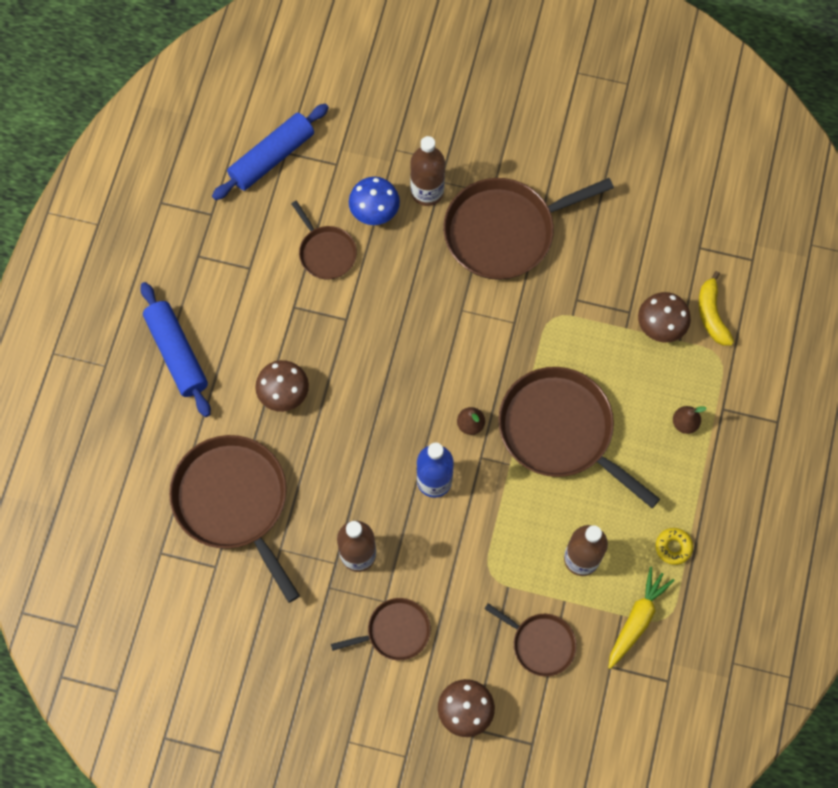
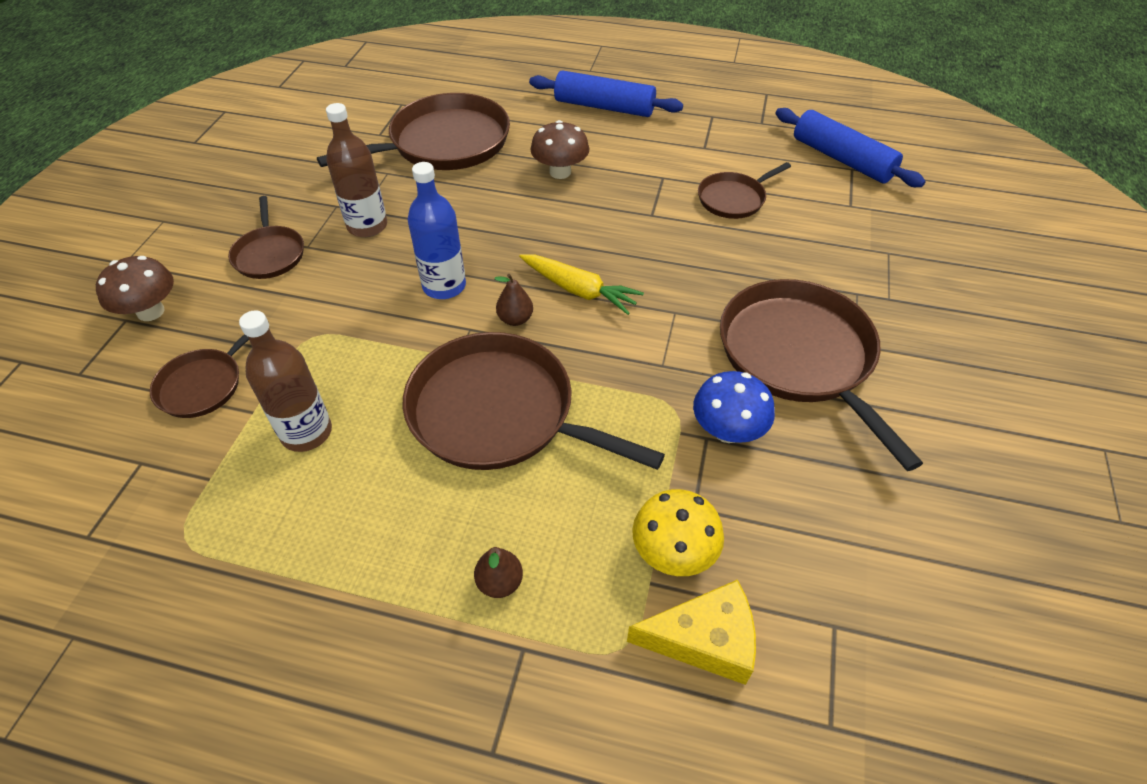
camera: 90 degrees right, 20 degrees down
(177, 353) = (604, 107): blue rolling pin -> blue rolling pin turned 45 degrees clockwise
(374, 212) = (796, 235): blue mushroom -> blue mushroom (727, 431)
(427, 192) = (837, 280): brown bottle -> none
(560, 431) = (499, 413): brown pan -> brown pan turned 105 degrees counterclockwise
(637, 619) = (195, 498): yellow carrot -> yellow carrot (579, 290)
(660, 326) = (673, 553): brown mushroom -> yellow mushroom
(673, 547) = (292, 554): yellow donut -> none
(711, 314) = (704, 639): yellow banana -> yellow cheese

